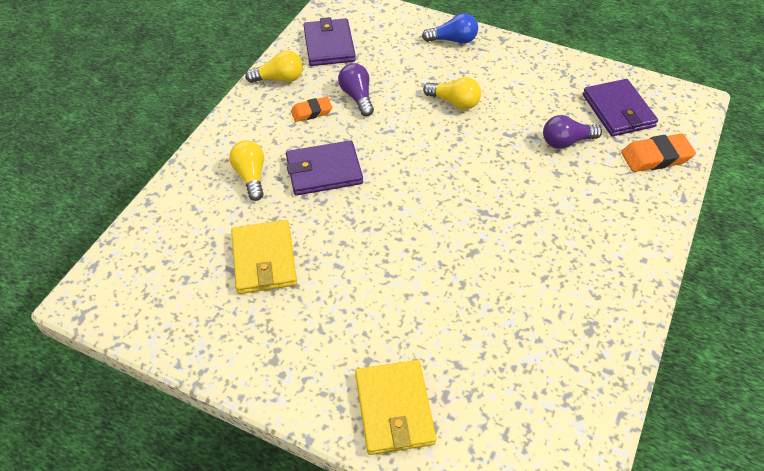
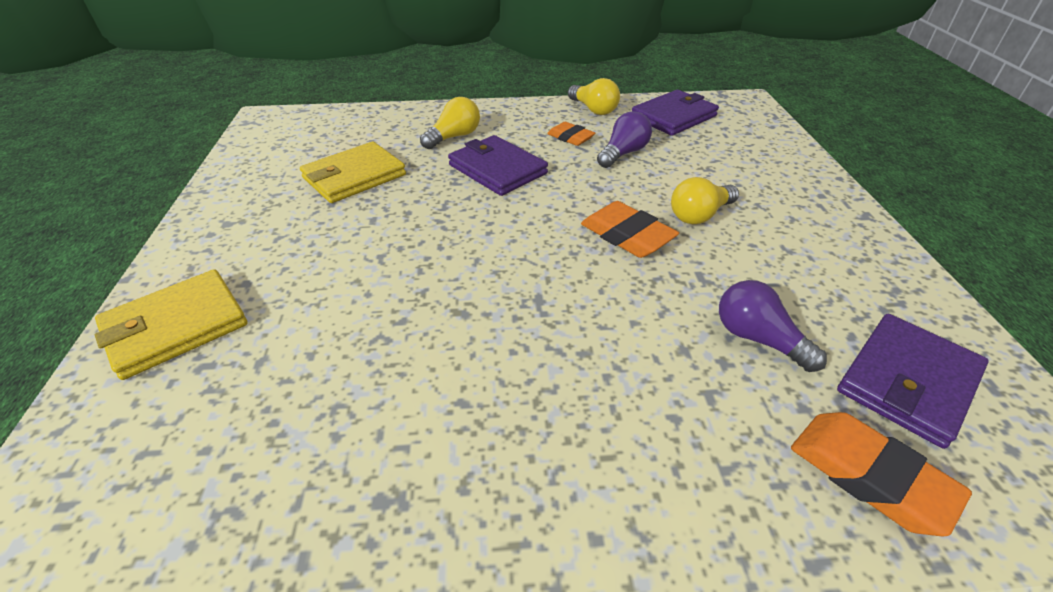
camera: 60 degrees right, 10 degrees down
(451, 144) = (627, 235): none -> orange eraser
(453, 40) = (801, 181): blue light bulb -> none
(454, 102) = (700, 215): yellow light bulb -> yellow light bulb turned 60 degrees clockwise

